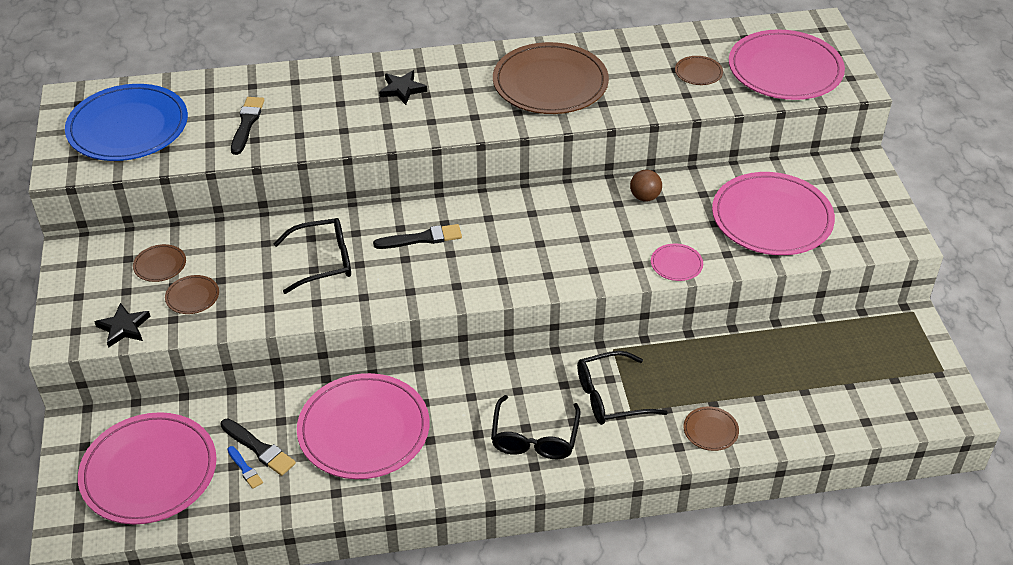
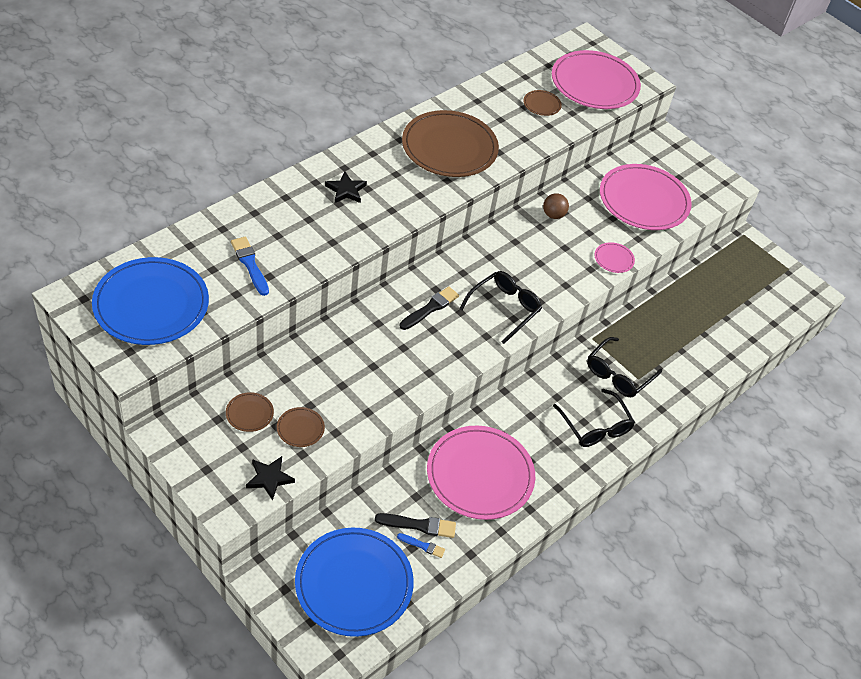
camera: 40 degrees left, 5 degrees up
(149, 472) = (354, 584): pink plate -> blue plate
(247, 123) = (250, 264): black brush -> blue brush
(324, 261) = (375, 356): black glasses -> black glasses (505, 308)
(710, 430) = (694, 370): brown plate -> none

